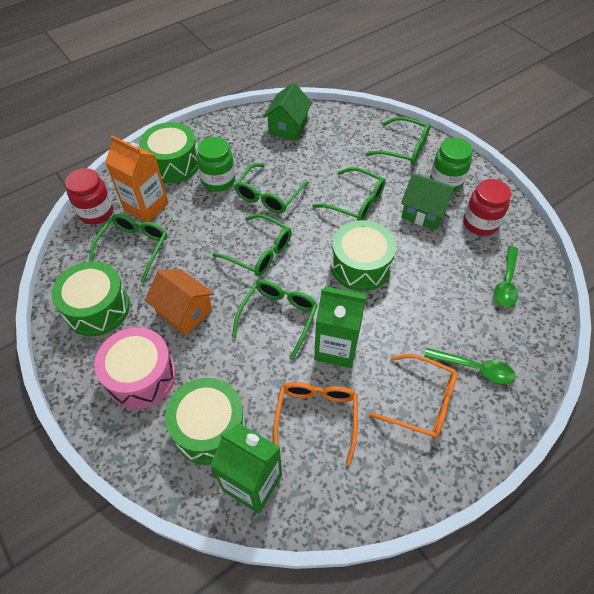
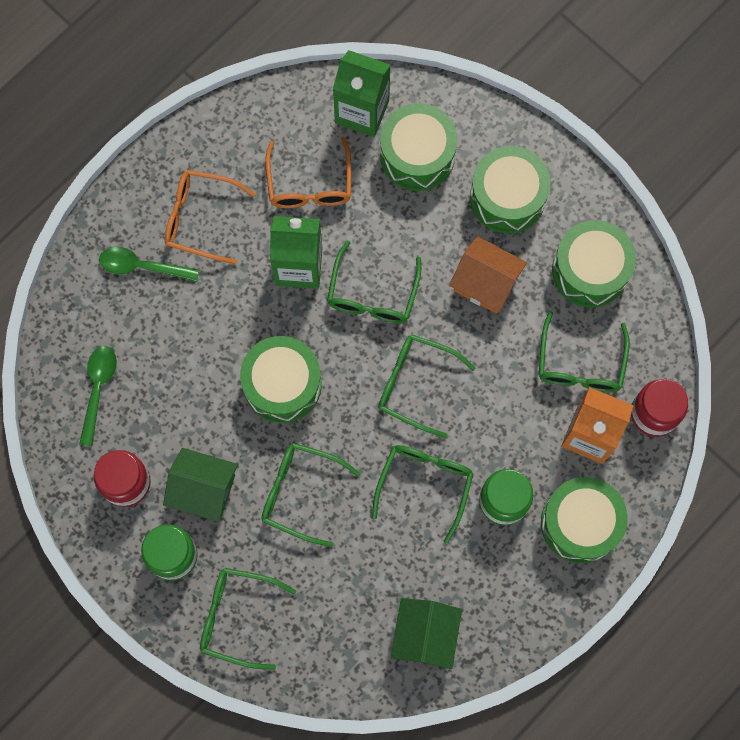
camera: 170 degrees right, 20 degrees up
(141, 376) = (507, 197): pink drum -> green drum

